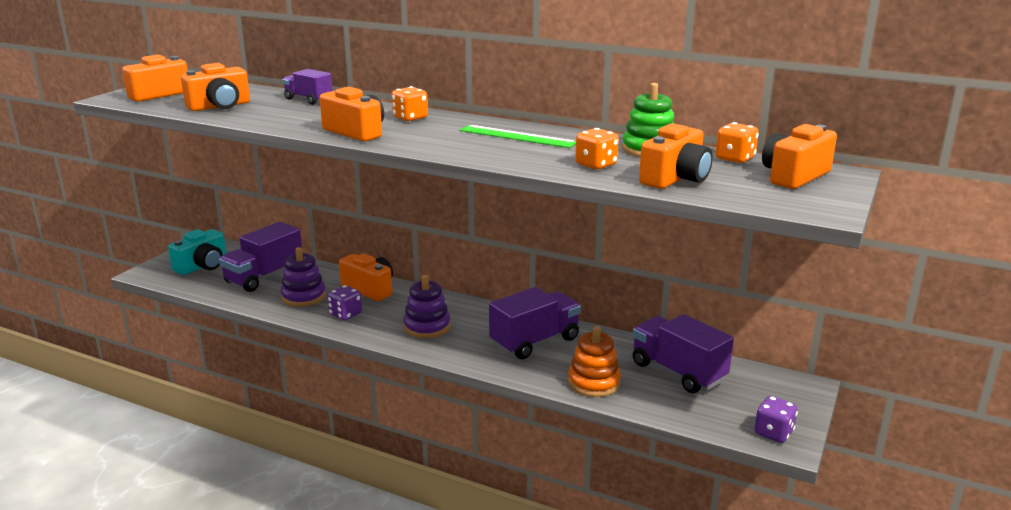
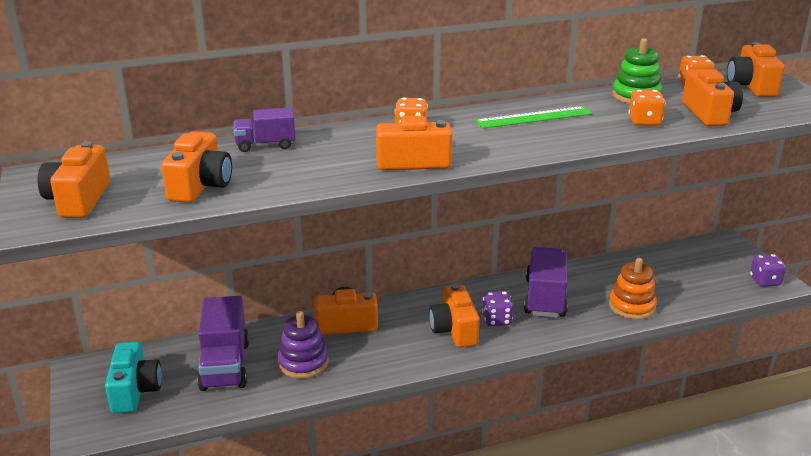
camera: 45 degrees left, 5 degrees up
(345, 314) = (372, 357): purple dice -> purple dice (497, 320)
(427, 327) = (454, 330): purple stacking toy -> orange camera
(678, 372) = (658, 270): purple truck -> none

